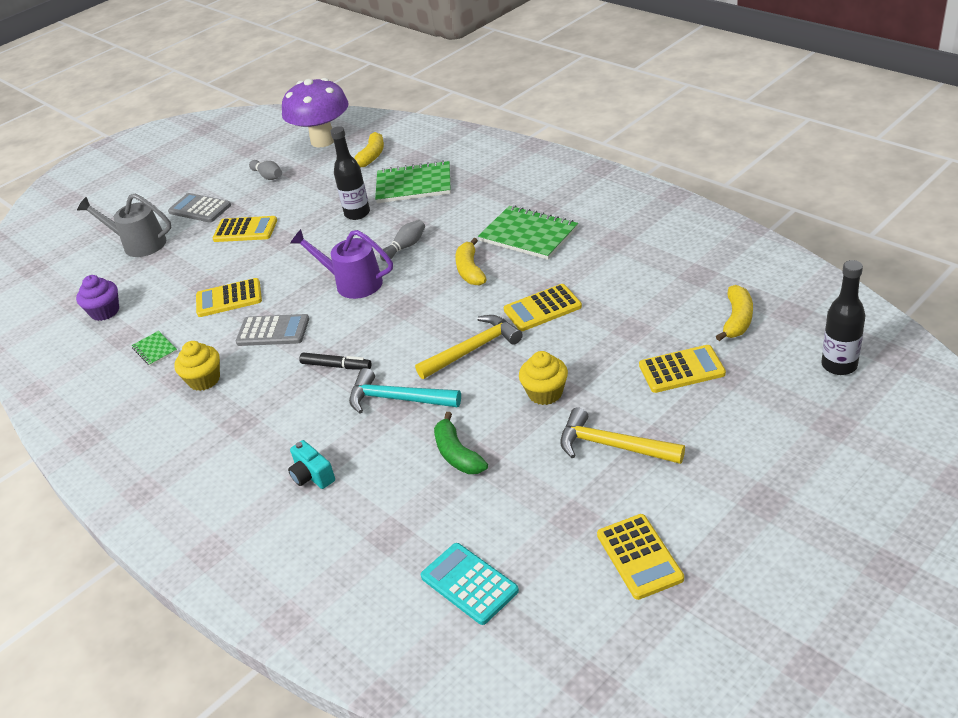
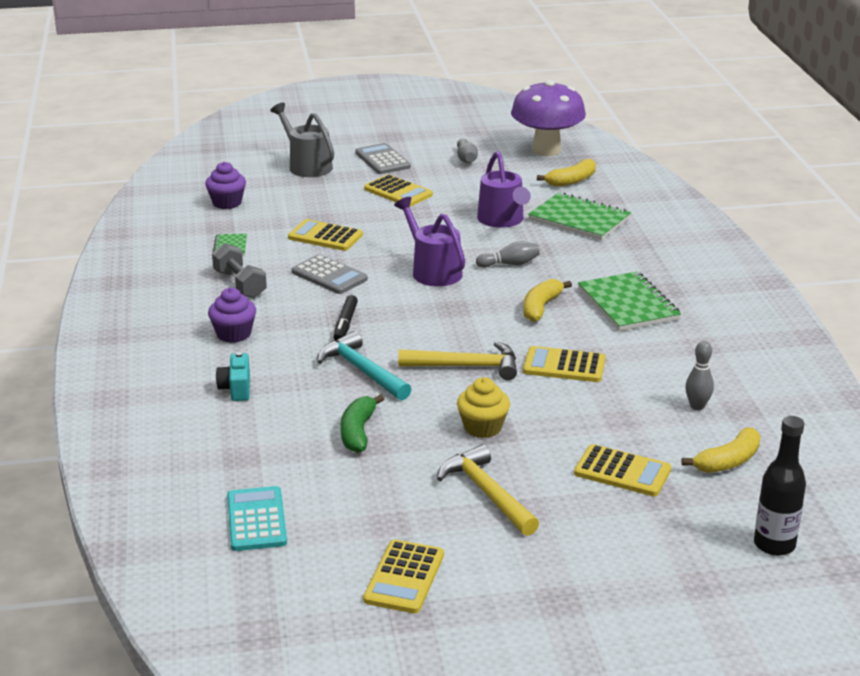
camera: 30 degrees right, 10 degrees down
(204, 380) = (240, 284): yellow cupcake -> grey dumbbell
(252, 428) = (234, 334): none -> purple cupcake
(336, 366) = (345, 324): black marker -> black marker turned 45 degrees clockwise
(357, 213) = (502, 220): black bottle -> purple watering can
(668, 289) = (697, 406): none -> grey bowling pin

